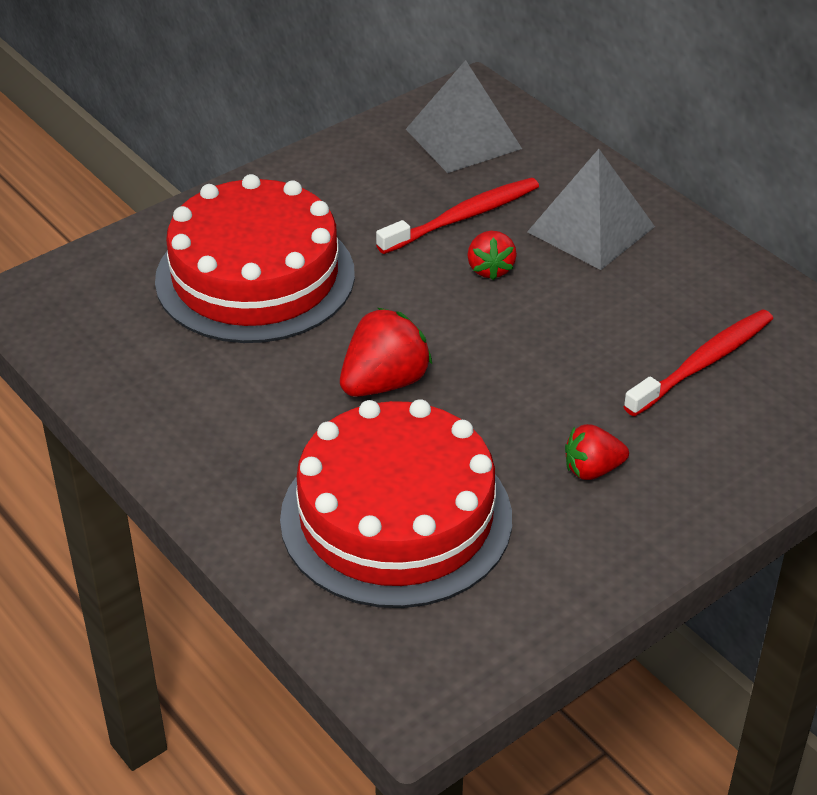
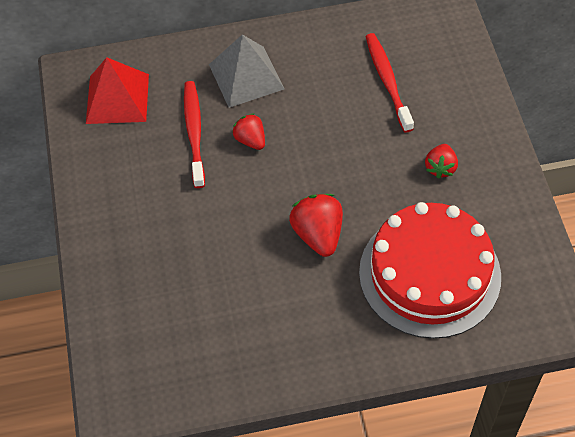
camera: 60 degrees left, 15 degrees up
(255, 277) = (180, 264): red cake -> none
(463, 139) = (117, 98): grey pyramid -> red pyramid
(490, 269) = (250, 140): red strawberry -> red strawberry turned 150 degrees counterclockwise

